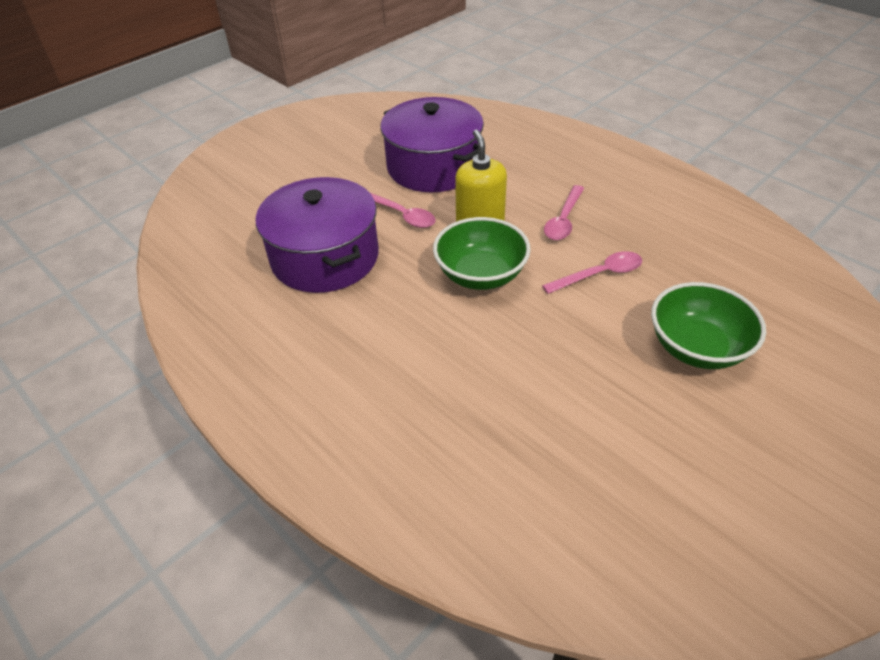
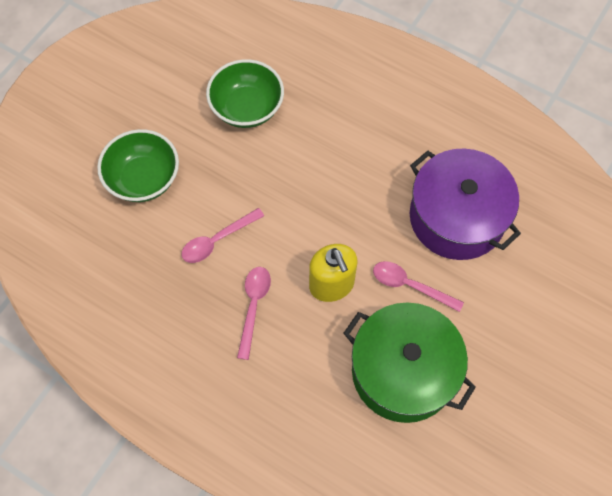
camera: 165 degrees right, 20 degrees up
(433, 166) = (403, 371): purple pot -> green pot
(480, 275) = (317, 221): green bowl -> green bowl (247, 108)

